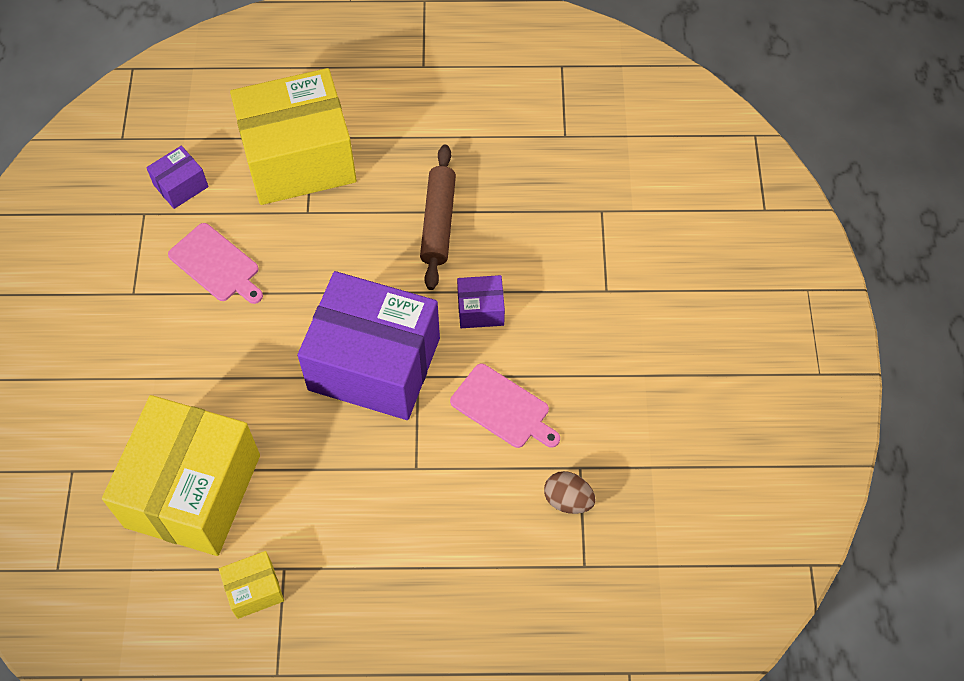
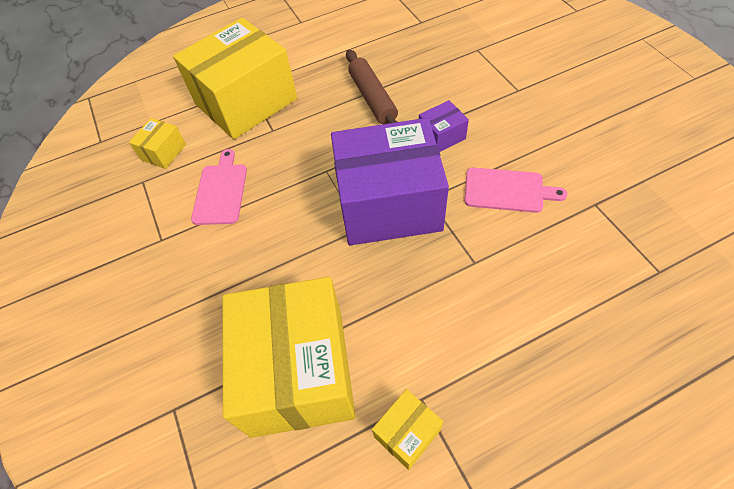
camera: 20 degrees left, 5 degrees down
(181, 186) = (163, 152): purple box -> yellow box
(216, 265) = (221, 191): pink cutting board -> pink cutting board turned 105 degrees counterclockwise
(568, 500) = (606, 230): brown egg -> none

